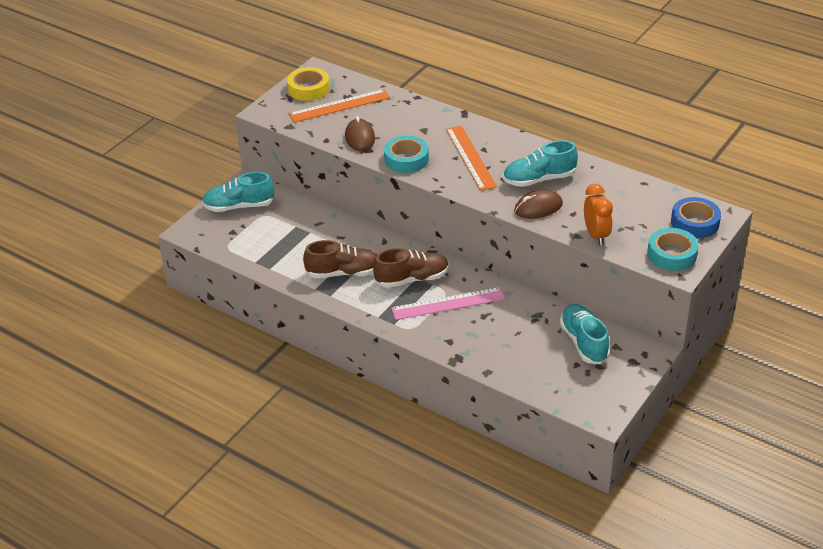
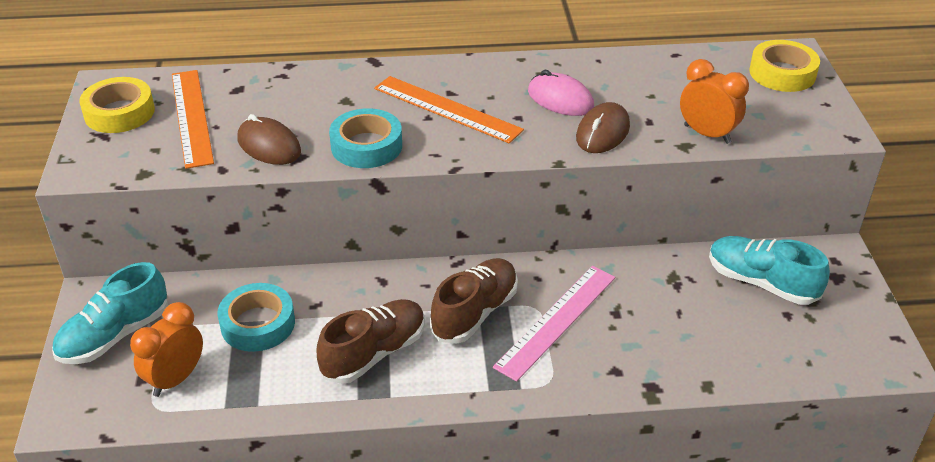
camera: 40 degrees left, 0 degrees up
(246, 239) = (176, 379): none -> orange clock
(339, 106) = (192, 117): orange ruler -> orange ruler turned 45 degrees counterclockwise
(539, 179) = (560, 99): turquoise shoe -> pink mouse
(672, 254) = (809, 117): turquoise tape -> turquoise tape (258, 324)
(695, 222) = (782, 73): blue tape -> yellow tape

